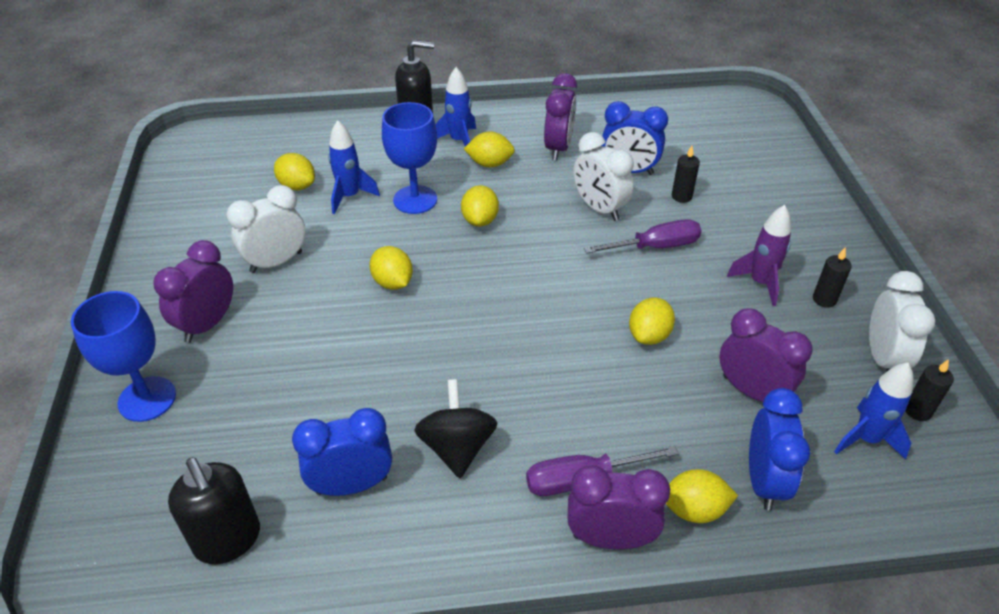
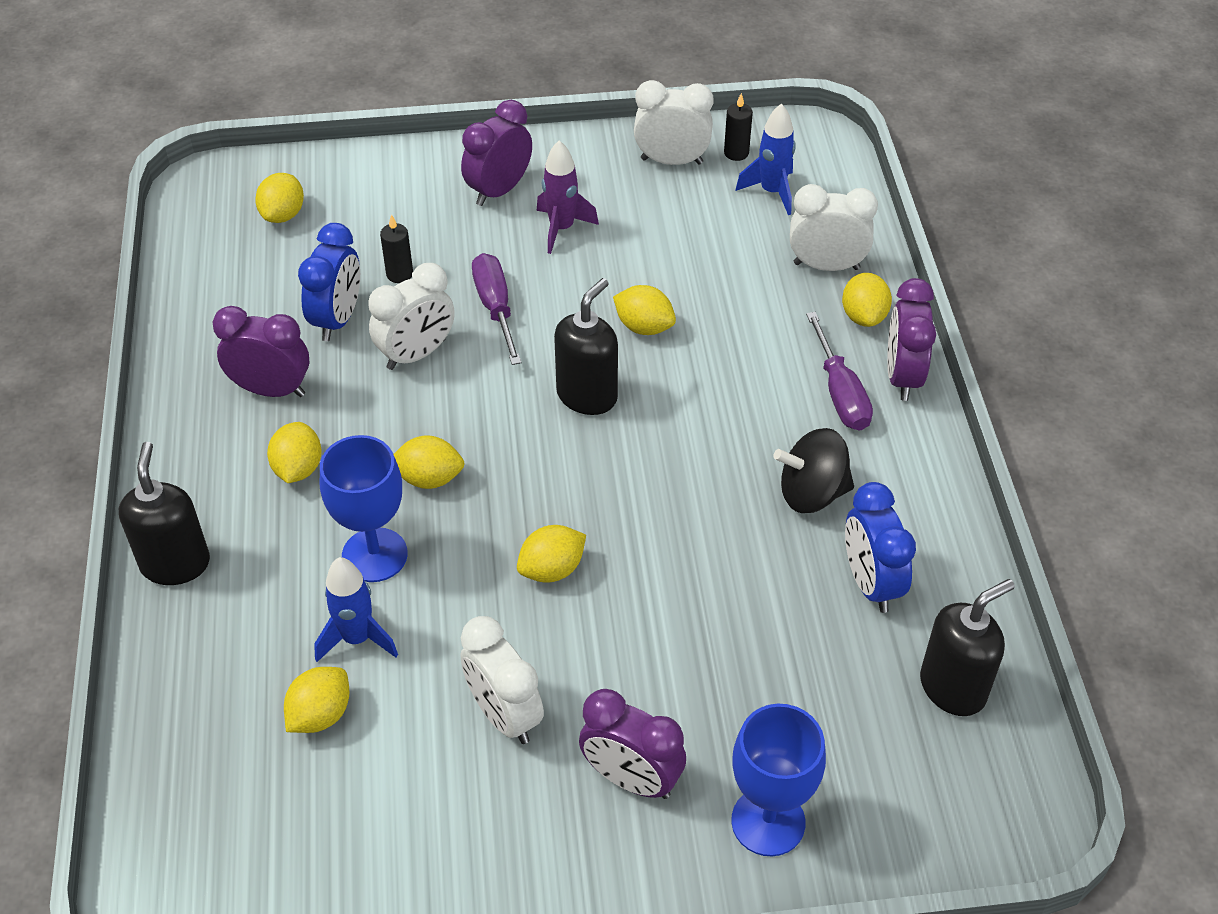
camera: 90 degrees left, 5 degrees up
(459, 141) = (232, 507): blue rocket -> none
(565, 300) = (587, 395): none -> black soap dispenser
(730, 139) = (283, 215): none -> yellow lemon
(752, 391) = (719, 258): purple clock -> purple clock (499, 190)
(764, 481) = (826, 266): blue clock -> white clock
(824, 299) = (589, 185): black candle -> none

